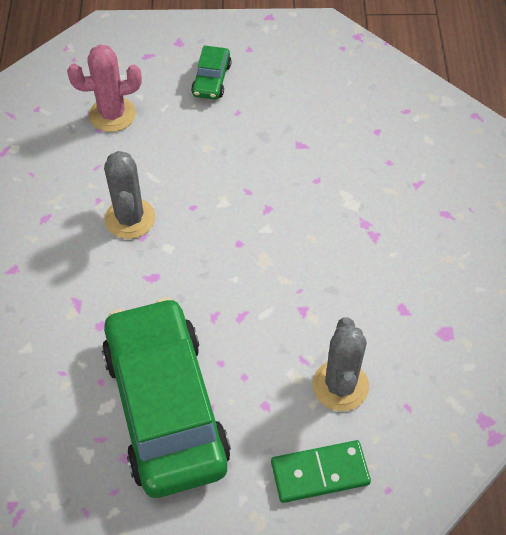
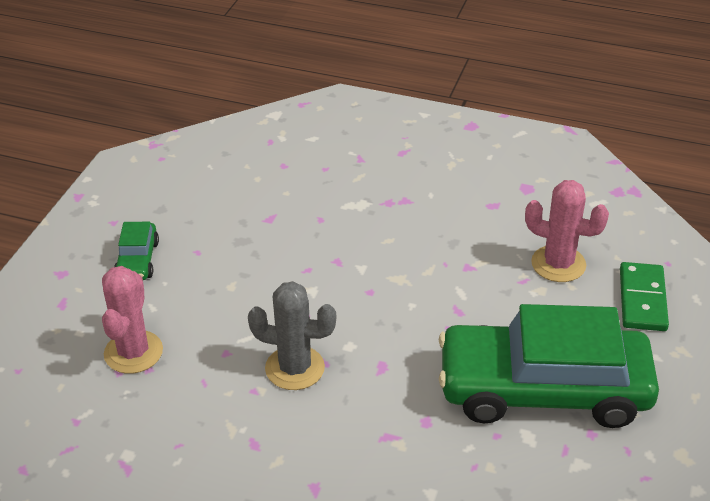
camera: 70 degrees left, 15 degrees down
(211, 80) = (137, 260): green car -> green car turned 60 degrees clockwise
(340, 385) = (558, 264): grey cactus -> pink cactus

